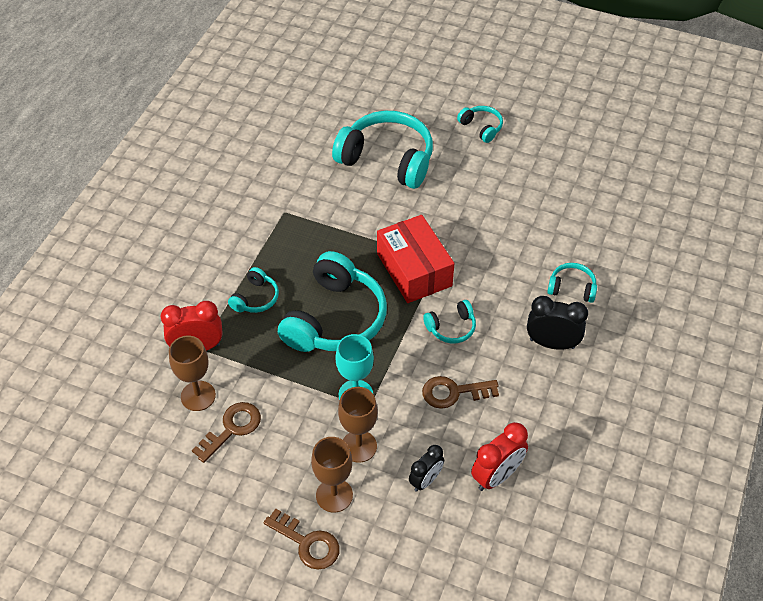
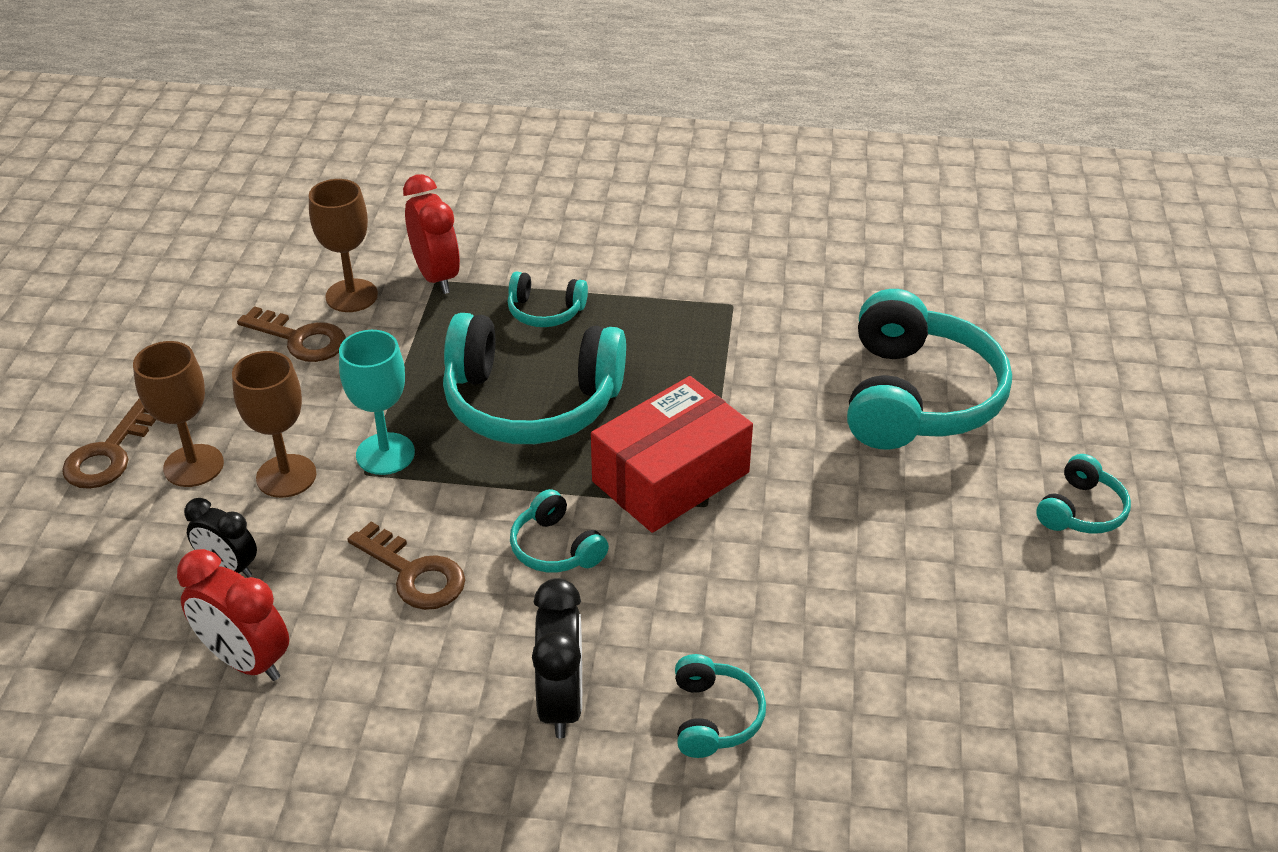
camera: 75 degrees right, 10 degrees down
(453, 392) = (414, 574): brown key -> brown key turned 150 degrees clockwise

